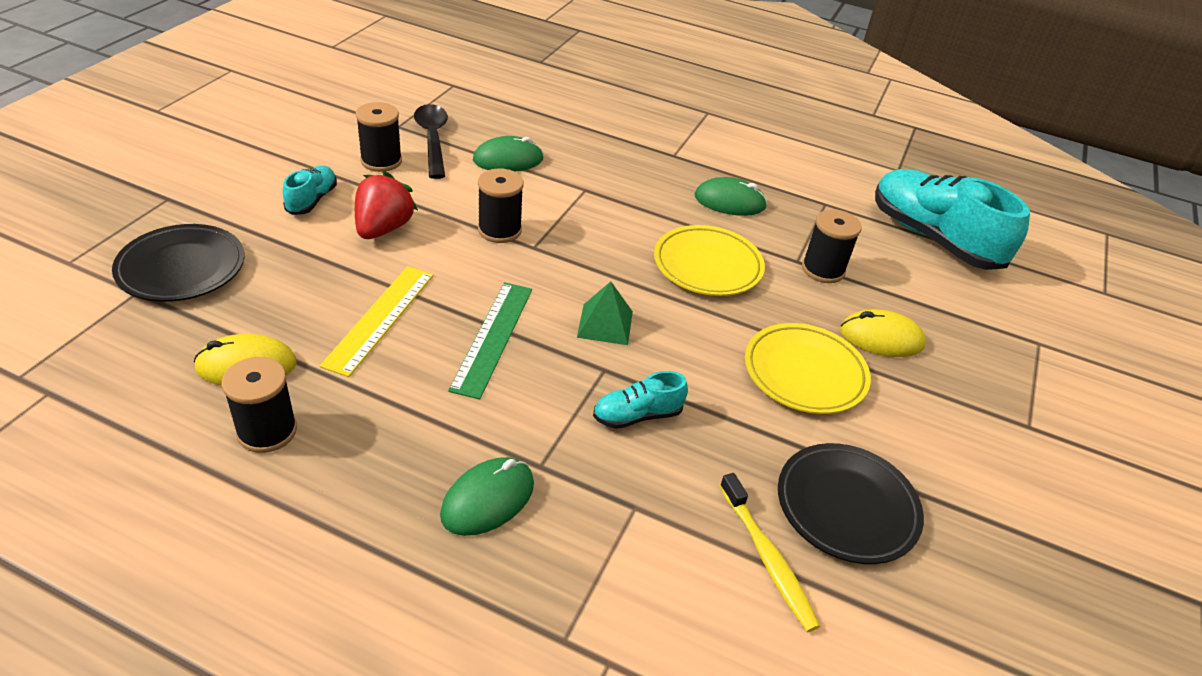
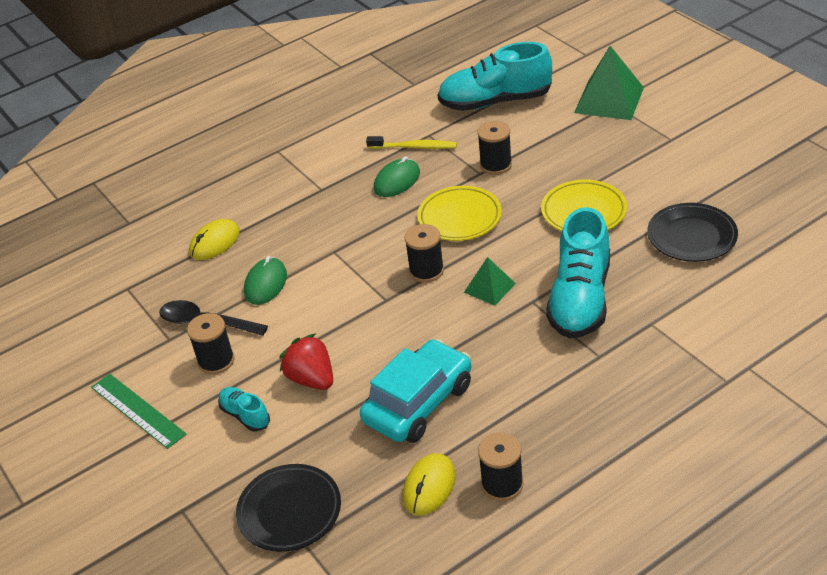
camera: 50 degrees left, 0 degrees up
(380, 318) = (418, 403): yellow ruler -> turquoise car
(488, 499) = (614, 387): green mouse -> none
(493, 337) = (471, 348): green ruler -> green ruler (137, 410)
(499, 230) = (354, 313): black spool -> black spool (426, 271)
(637, 415) = (580, 299): turquoise shoe -> turquoise shoe, size x2.15
(767, 558) = (711, 282): yellow toothbrush -> yellow toothbrush (414, 147)
(881, 338) = (572, 166): yellow mouse -> yellow mouse (214, 242)
(1042, 338) = (609, 100): none -> green pyramid

